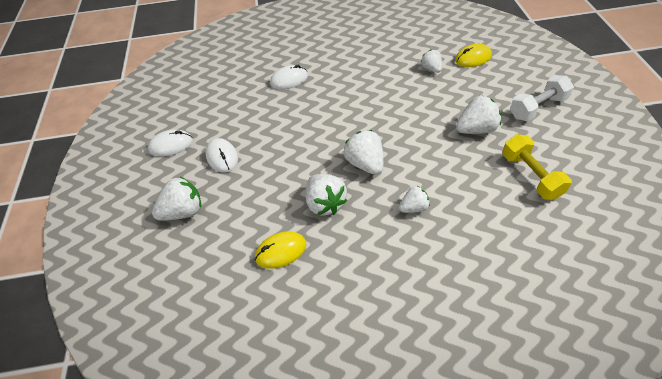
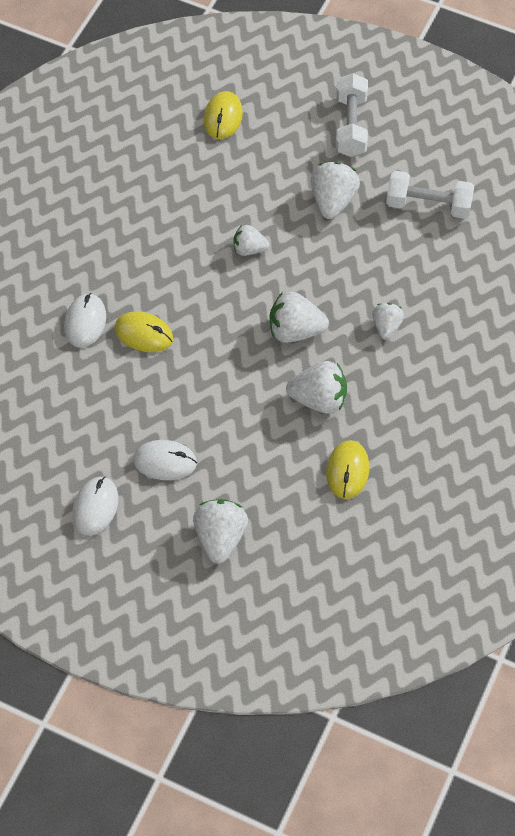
camera: 60 degrees left, 10 degrees up
(301, 103) = (144, 334): none -> yellow mouse
(431, 69) = (203, 169): white strawberry -> white strawberry (249, 249)
(531, 176) = (428, 205): yellow dumbbell -> white dumbbell

